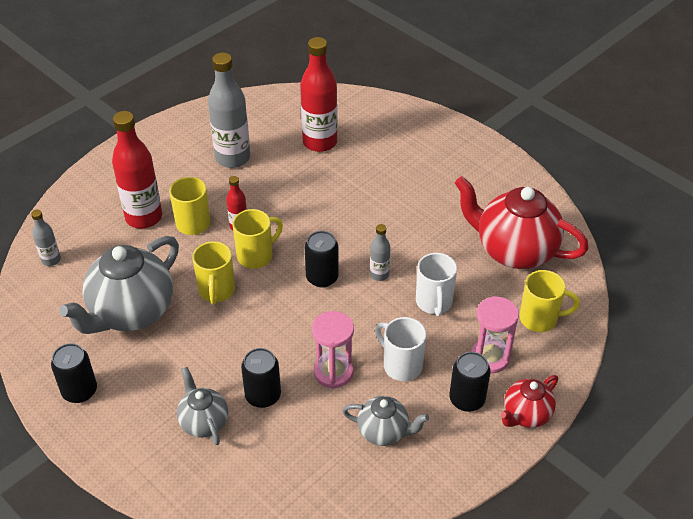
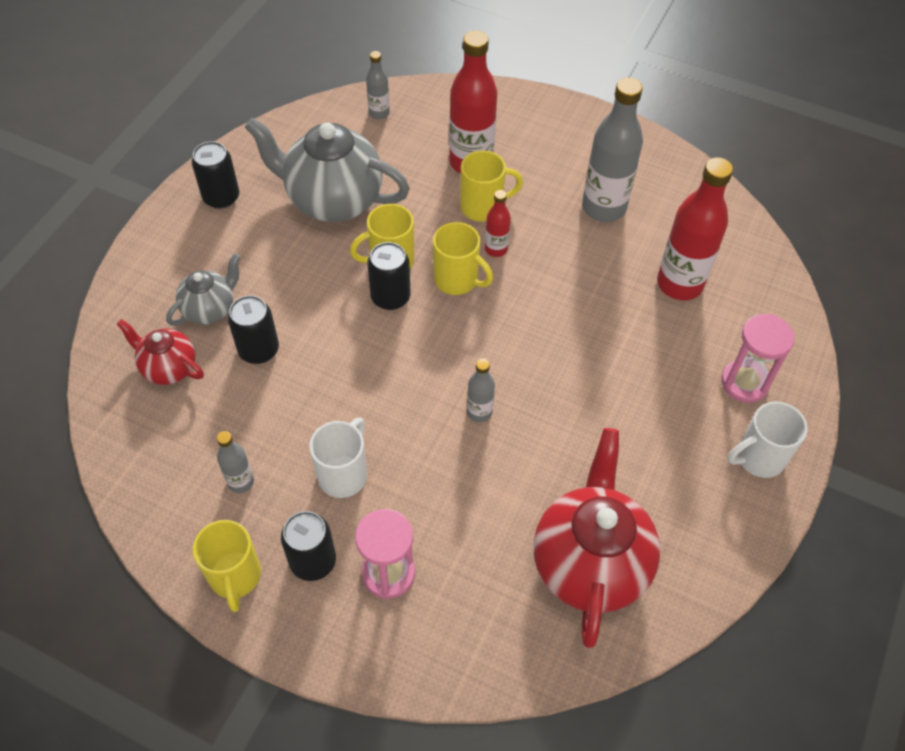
camera: 70 degrees right, 10 degrees up
(322, 277) = (450, 354): black can -> black can (390, 297)
(333, 372) = (311, 407): pink hourglass -> pink hourglass (744, 383)
(384, 432) = (241, 482): grey teapot -> grey bottle
(434, 303) = (456, 485): white mug -> white mug (758, 458)
(526, 415) = (308, 638): red teapot -> red teapot (169, 368)
(540, 319) = (477, 623): yellow mug -> yellow mug (235, 577)

